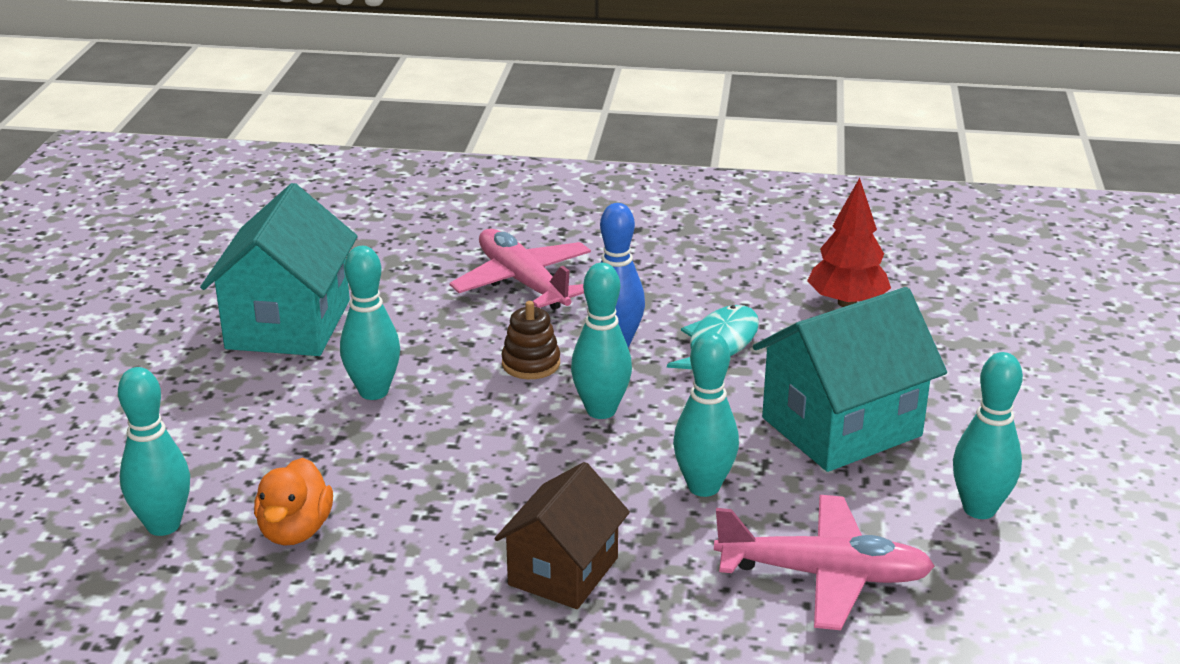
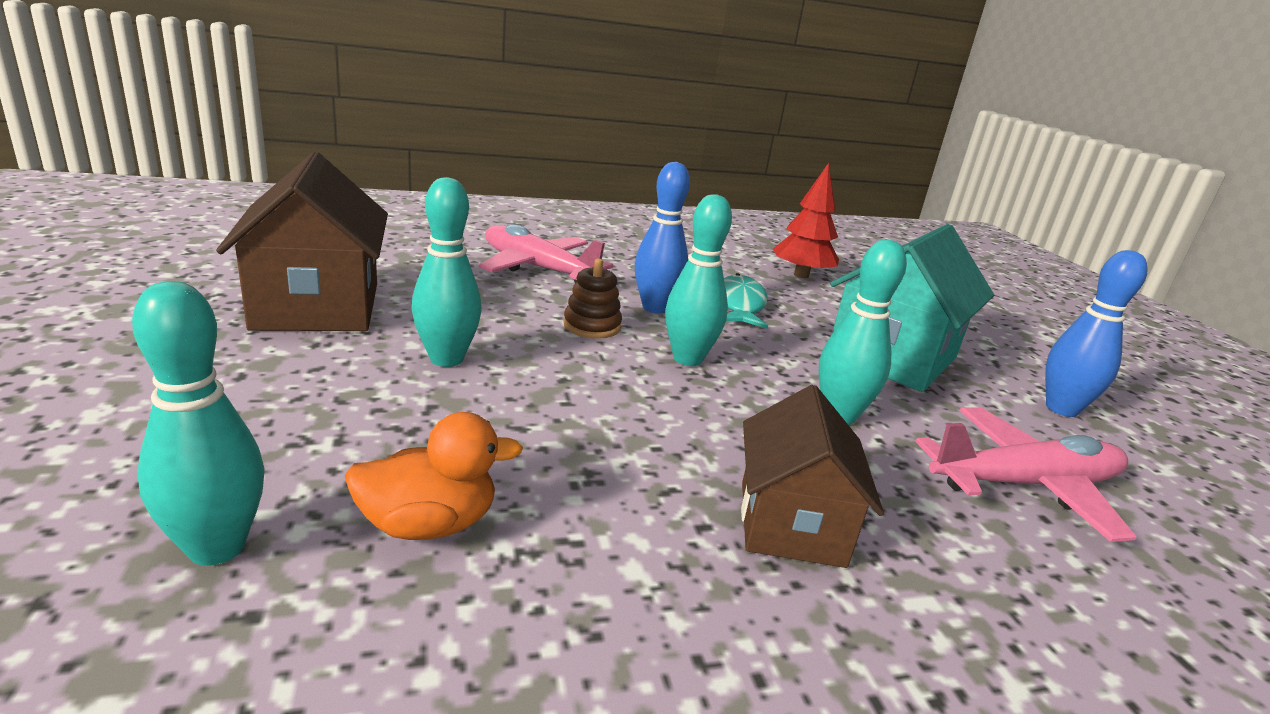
camera: 25 degrees left, 5 degrees down
(288, 324) = (317, 306): turquoise house -> brown house
(295, 530) = (429, 524): orange duck -> orange duck turned 90 degrees counterclockwise
(979, 509) = (1061, 409): turquoise bowling pin -> blue bowling pin

